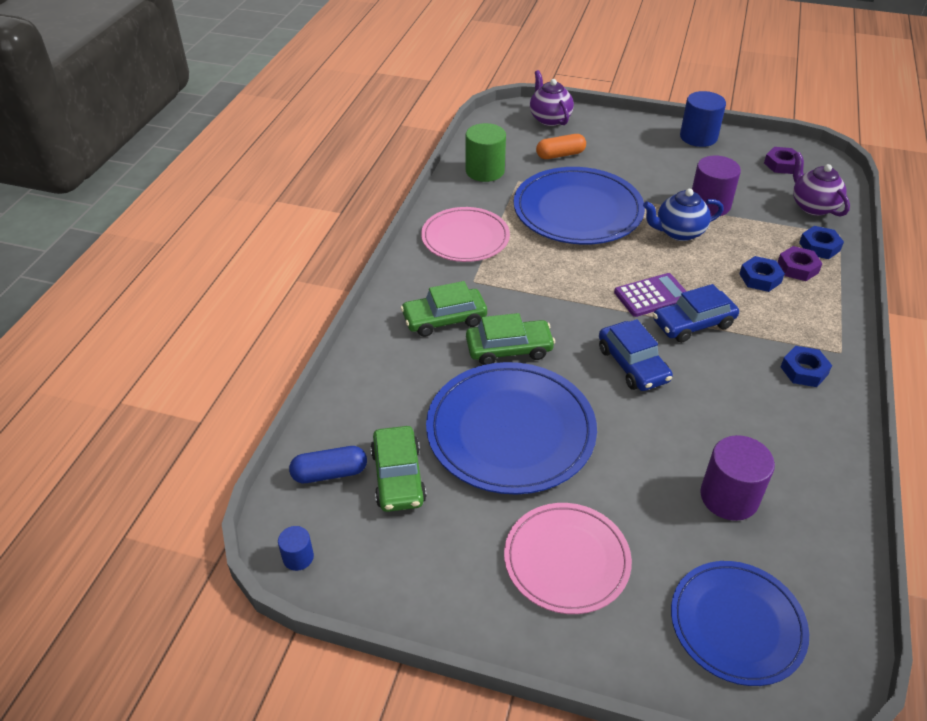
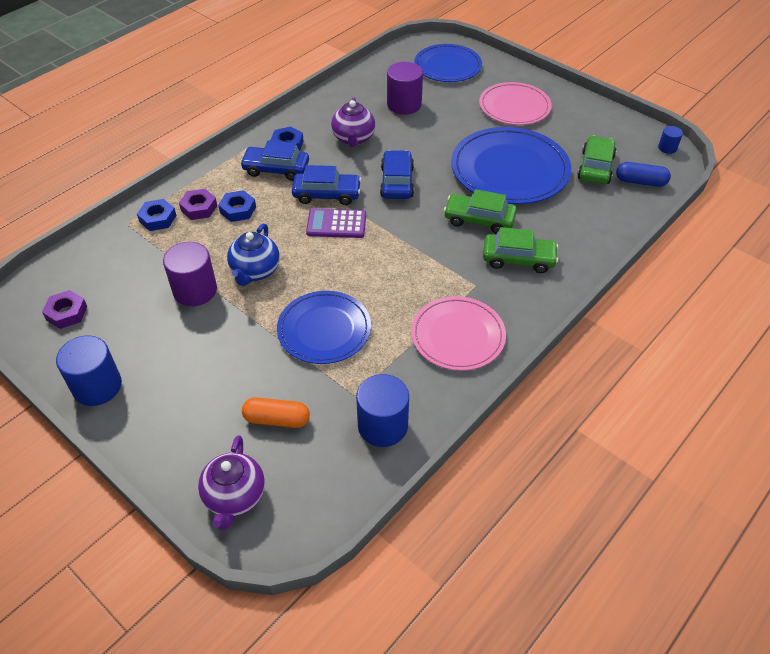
camera: 155 degrees left, 5 degrees up
(485, 171) = (382, 426): green cylinder -> blue cylinder
(578, 210) = (324, 330): blue plate -> blue plate, size x0.66
(678, 232) = (255, 271): blue teapot -> blue teapot turned 90 degrees clockwise
(777, 334) = (276, 169): none -> blue car
(812, 206) = (108, 256): purple teapot -> purple teapot (353, 139)

